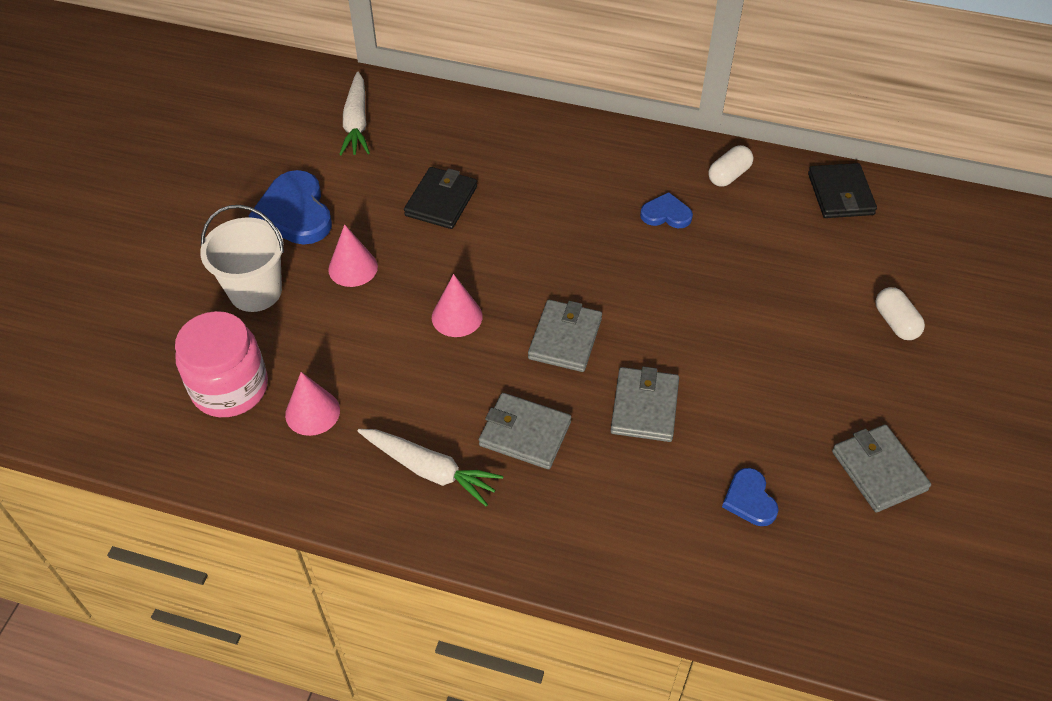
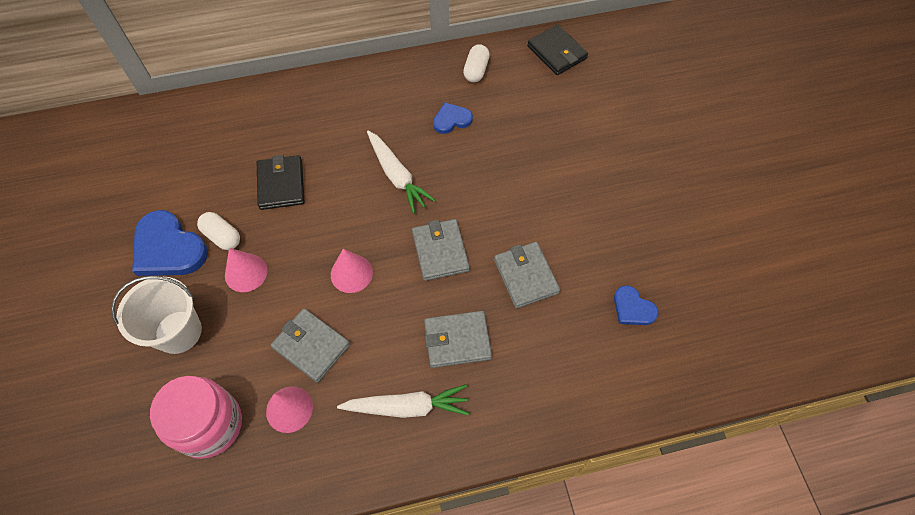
camera: 30 degrees left, 10 degrees up
(356, 123) = (172, 148): white carrot -> white carrot (397, 176)
(879, 470) = (696, 244): grey wallet -> grey wallet (311, 346)
(895, 322) = (645, 132): white capsule -> white capsule (222, 236)

